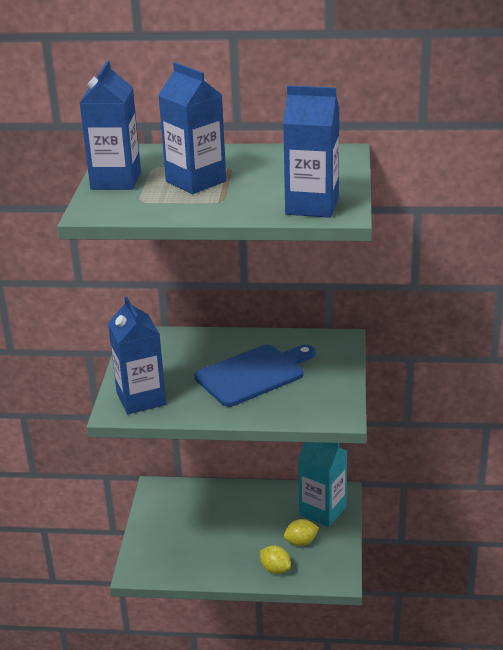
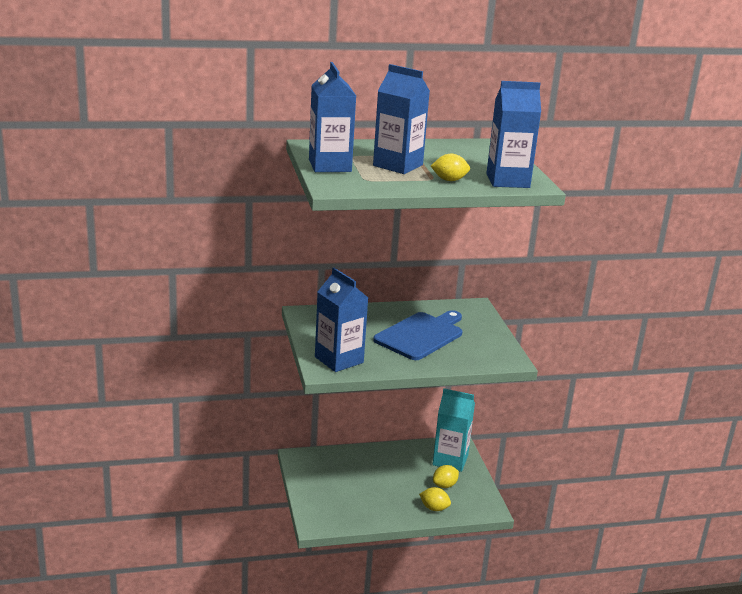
camera: 20 degrees left, 5 degrees down
(239, 204) = (449, 180): none -> yellow lemon

